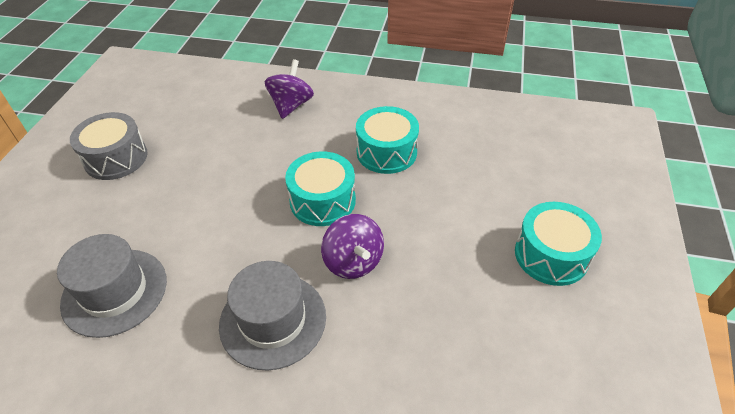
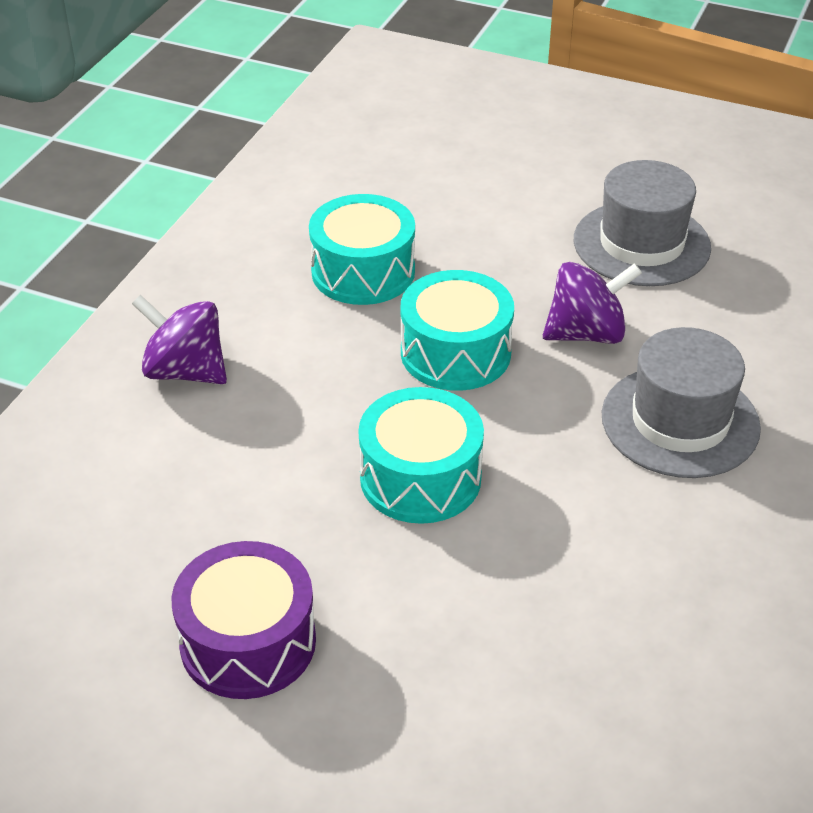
camera: 80 degrees left, 5 degrees down
(115, 291) = (607, 610): grey hat -> grey hat (641, 244)
(116, 158) = (248, 642): grey drum -> purple drum
(551, 255) = (603, 166): turquoise drum -> turquoise drum (420, 478)

